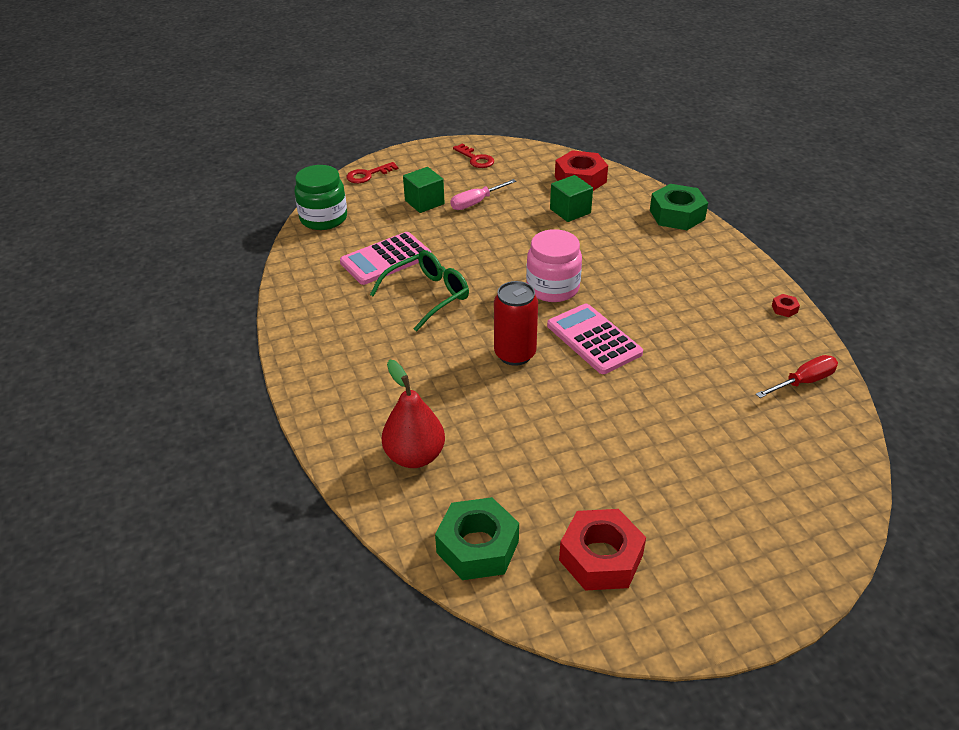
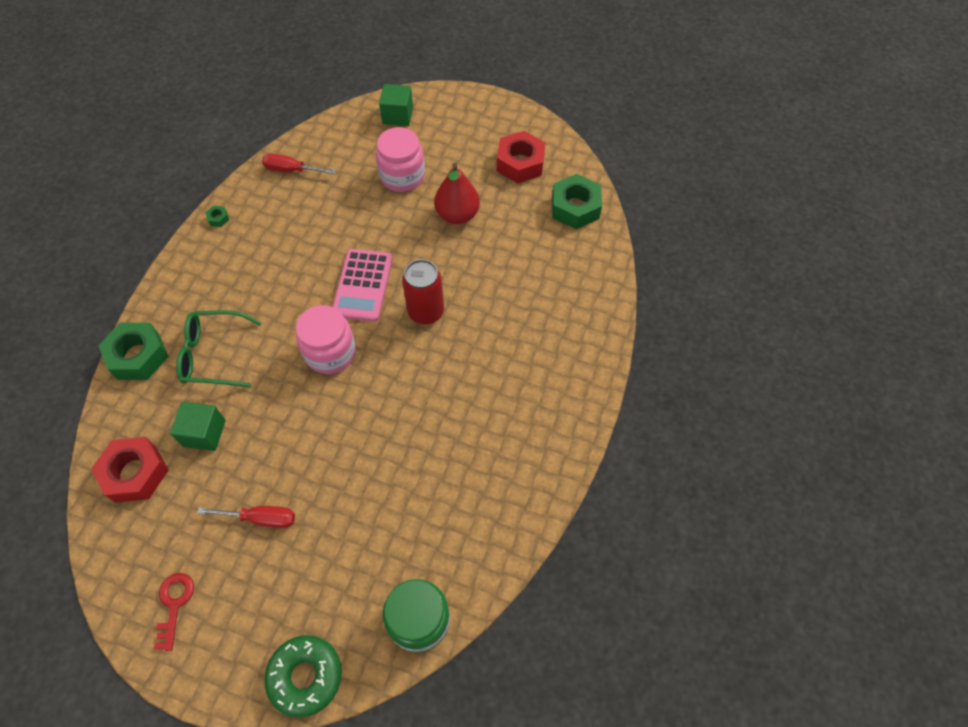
camera: 140 degrees left, 20 degrees up
(368, 175) = (305, 676): red key -> green donut
(386, 259) = (417, 496): pink calculator -> none
(415, 456) = (562, 281): red pear -> red pear (457, 215)
(424, 202) = (303, 562): green cube -> green cube (397, 115)
(427, 296) = (427, 419): green glasses -> green glasses (214, 355)
(476, 203) = (261, 518): pink screwdriver -> red screwdriver
(700, 449) = (402, 176): none -> pink jar
(784, 309) = (218, 218): red nut -> green nut

